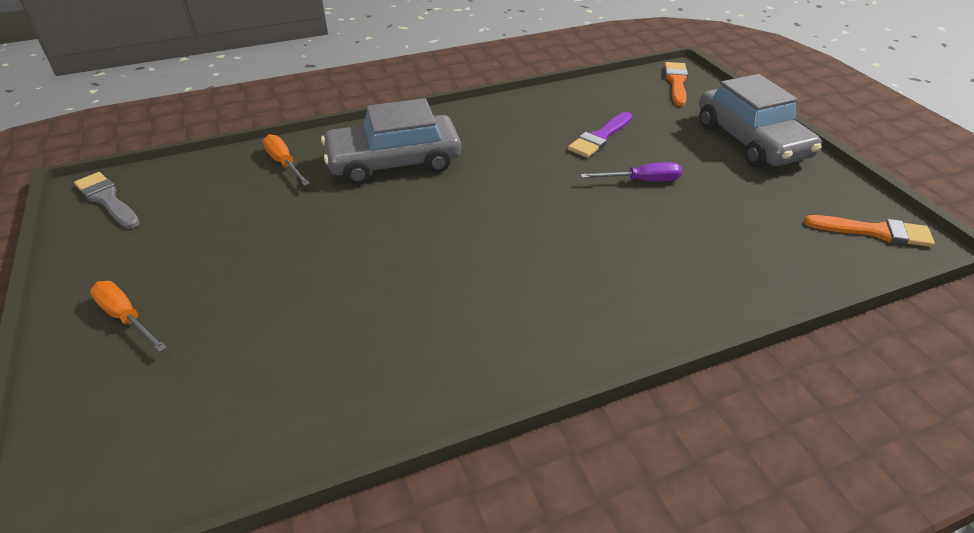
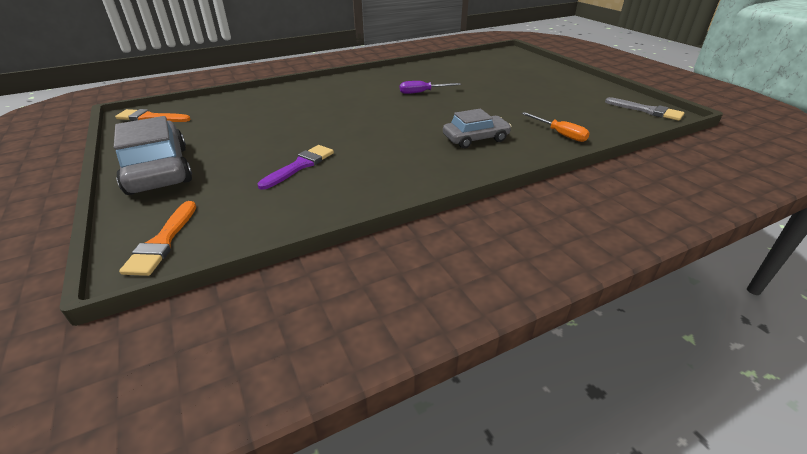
camera: 175 degrees right, 5 degrees down
(126, 317) = (553, 77): orange screwdriver -> none
(394, 162) = (475, 138): grey car -> grey car, size x0.62
(642, 181) = (282, 136): purple screwdriver -> purple screwdriver (422, 92)

